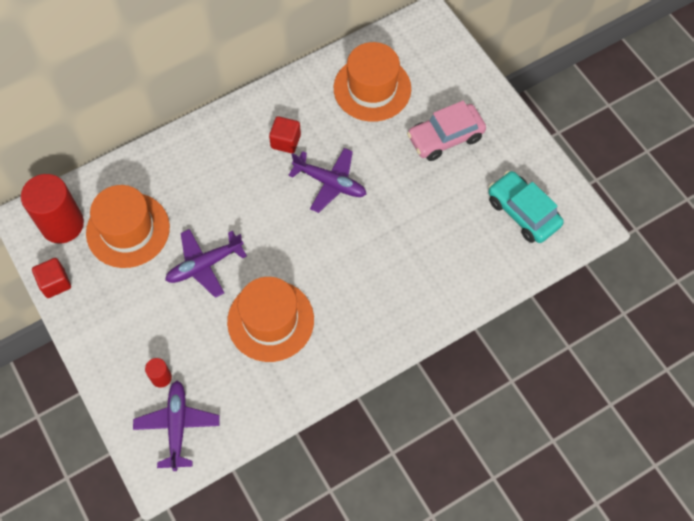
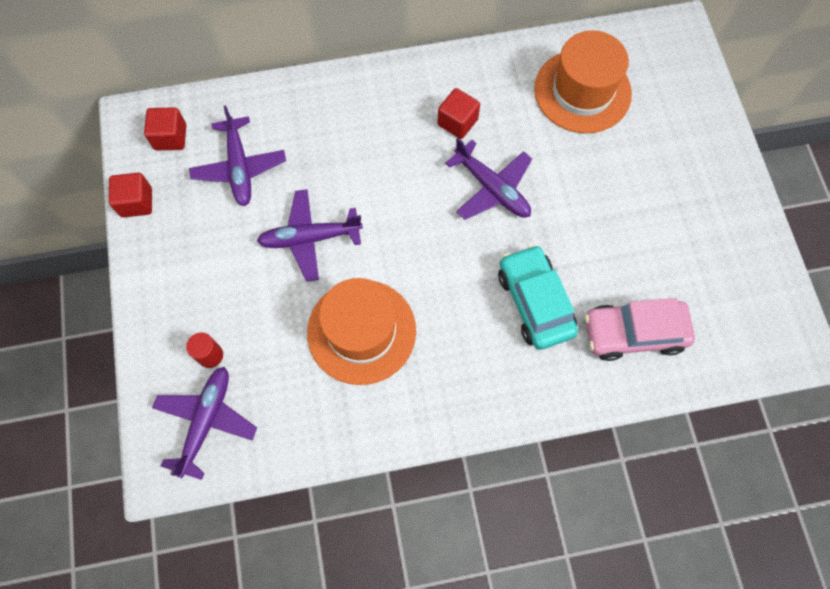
camera: 20 degrees right, 5 degrees up
(62, 224) = (170, 137): red cylinder -> red cube
(128, 230) = (240, 168): orange hat -> purple plane
(445, 137) = (651, 178): pink car -> pink car (633, 333)
(523, 212) = (717, 302): turquoise car -> turquoise car (535, 302)

